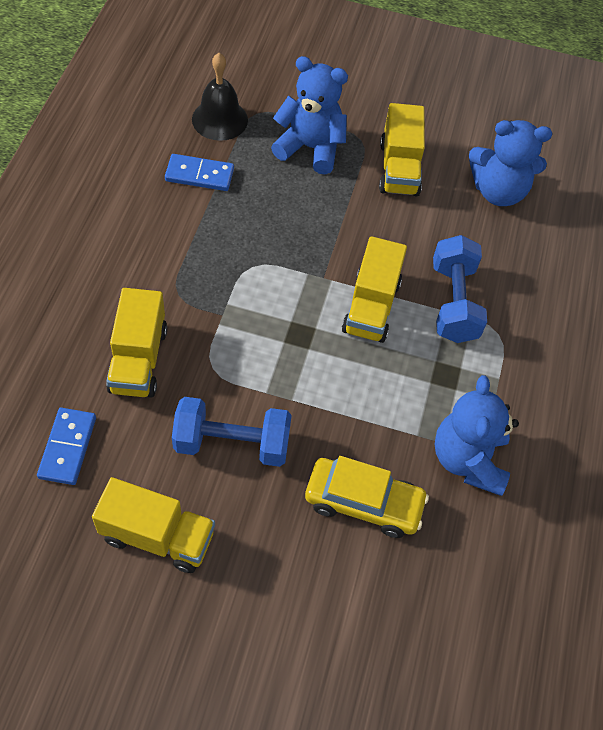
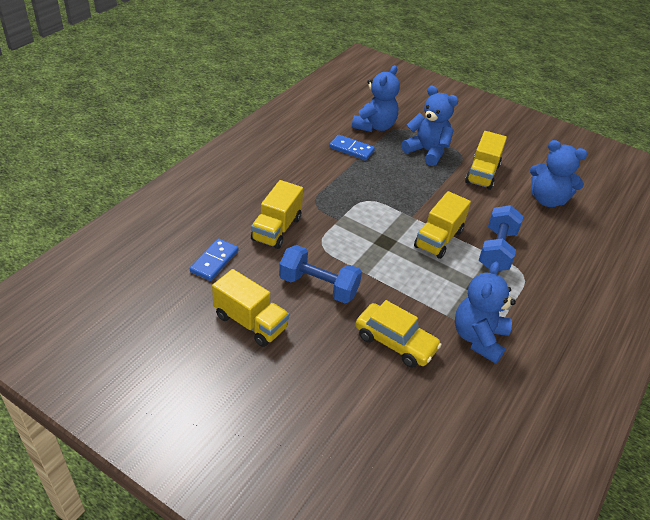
camera: 20 degrees right, 15 degrees down
(220, 119) = (374, 126): black bell -> blue teddy bear

